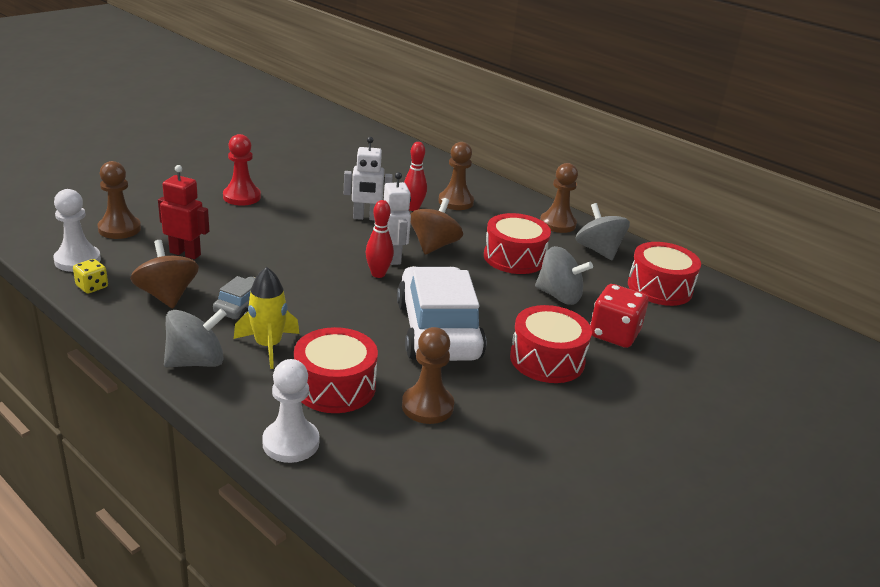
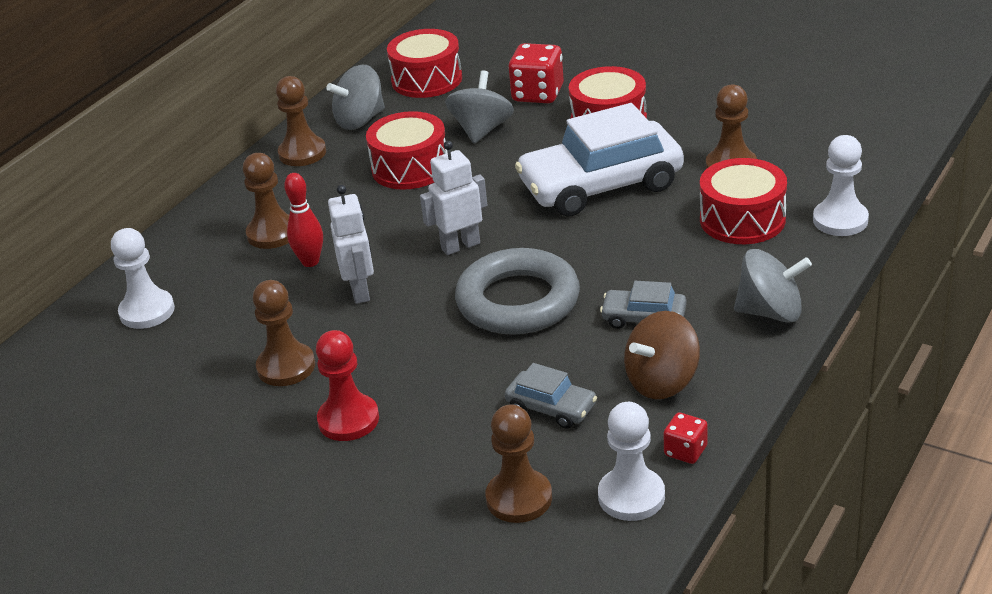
camera: 95 degrees left, 5 degrees up
(92, 287) = (685, 451): yellow dice -> red dice
(185, 253) = (551, 408): red robot -> grey car
(196, 362) = (770, 312): grey spinning top -> grey spinning top turned 135 degrees clockwise
(268, 346) = (707, 277): yellow rocket -> none
(308, 188) = (286, 367): none -> brown pawn
(308, 265) = (518, 301): none -> grey ring
(378, 274) = (508, 247): red bowling pin -> none
(397, 162) = (147, 311): none -> white pawn
(434, 246) = (412, 224): brown spinning top -> none

